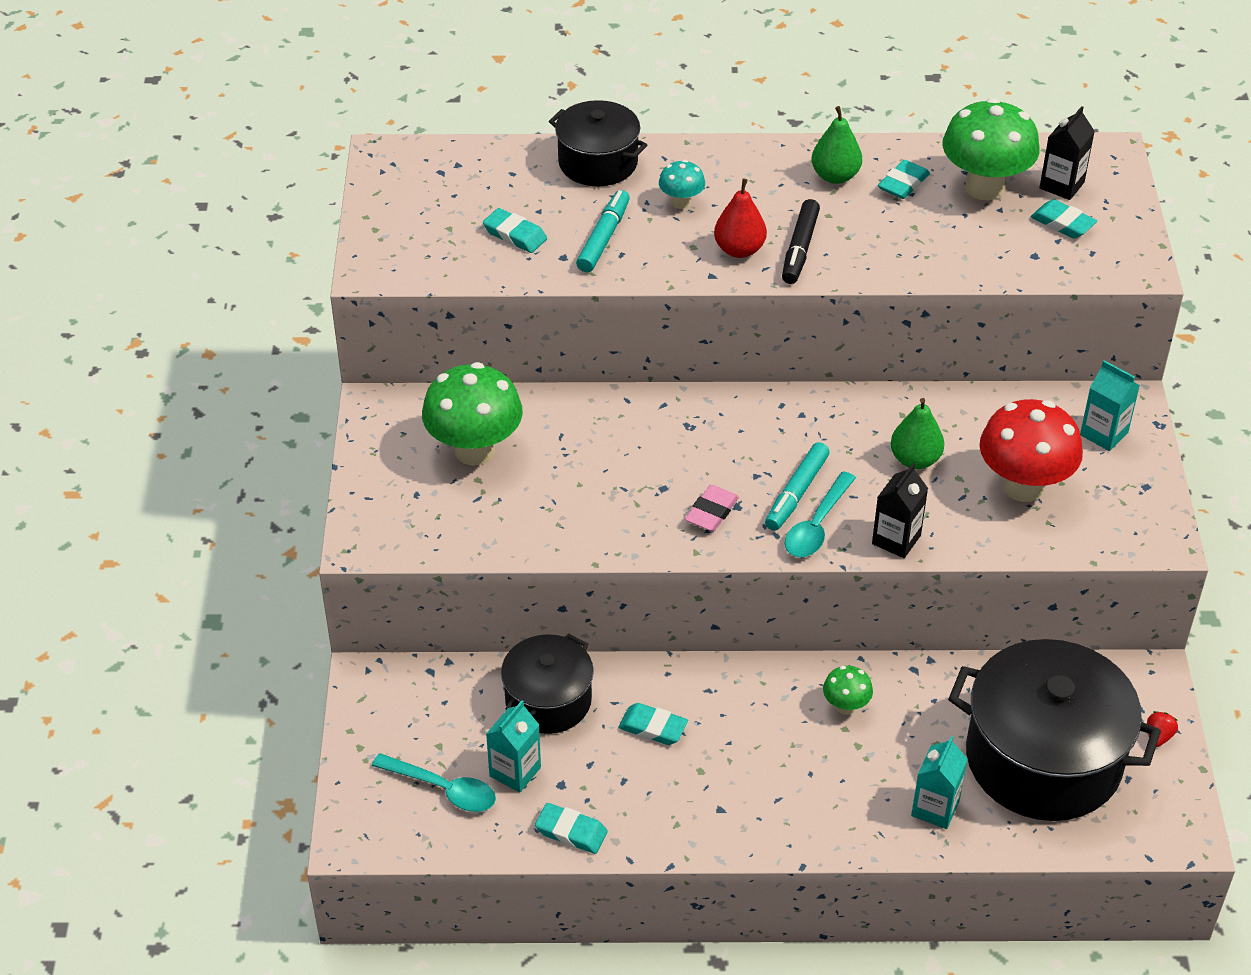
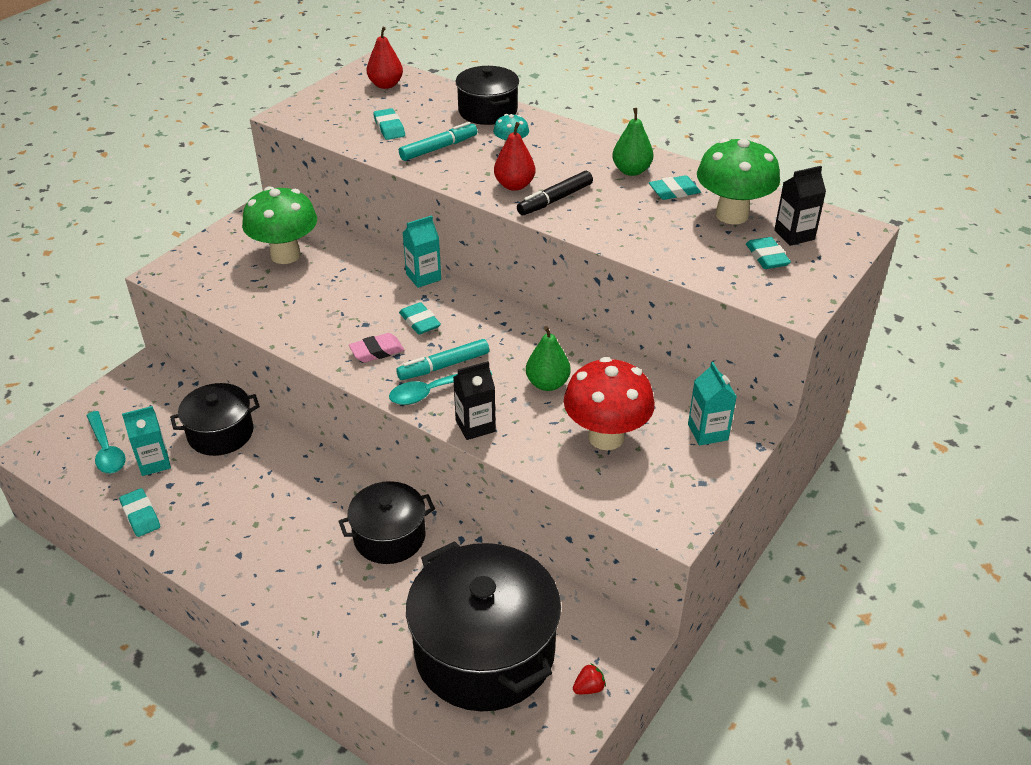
camera: 35 degrees right, 5 degrees down
(435, 175) = (386, 85): none -> red pear
(653, 728) = (259, 482): turquoise eraser -> turquoise eraser (419, 322)
(845, 706) = (389, 537): green mushroom -> black pot
(935, 808) = (372, 639): turquoise carton -> turquoise carton (423, 277)

